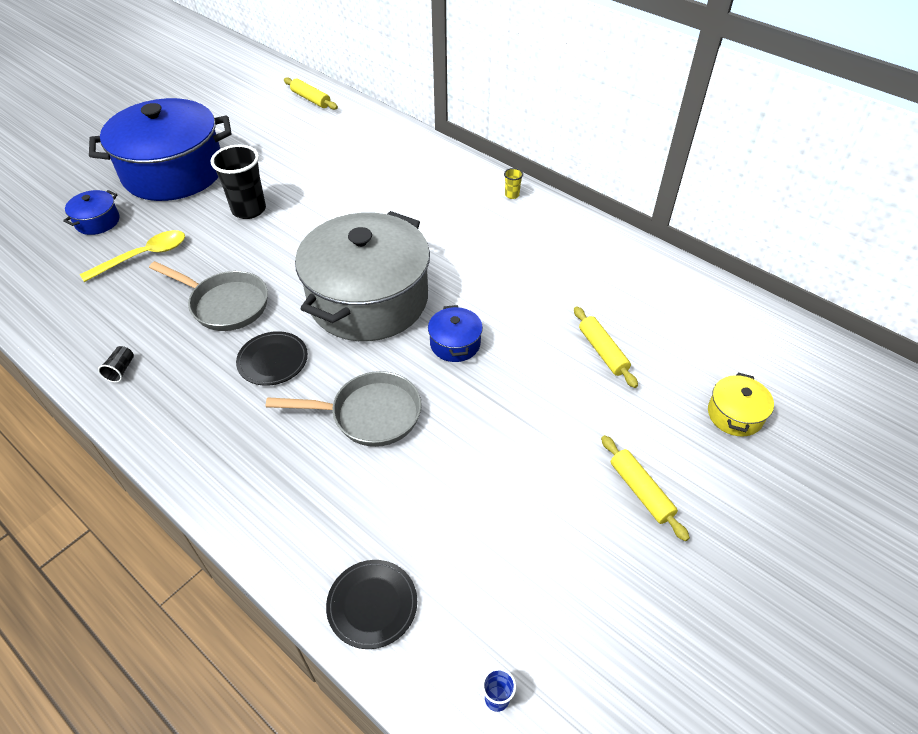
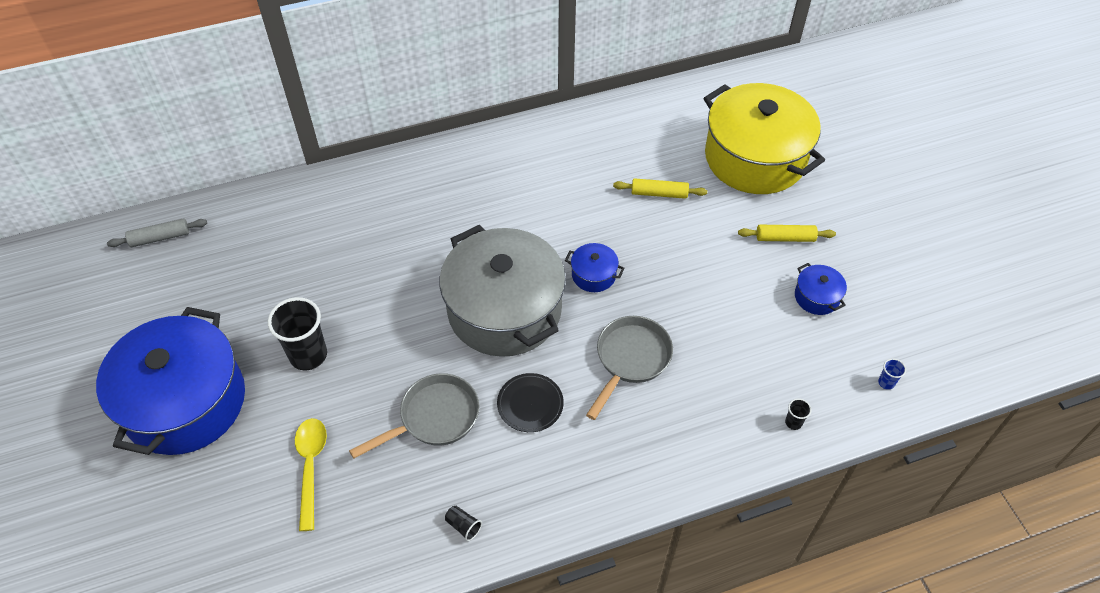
camera: 60 degrees left, 5 degrees up
(97, 221) = (215, 496): blue pot -> blue pot (816, 297)
(311, 99) = (160, 238): yellow rolling pin -> grey rolling pin
(372, 605) = (793, 422): black plate -> black cup
(512, 195) = (448, 157): yellow cup -> none
(735, 415) = (755, 158): yellow pot -> yellow pot, size x2.49

